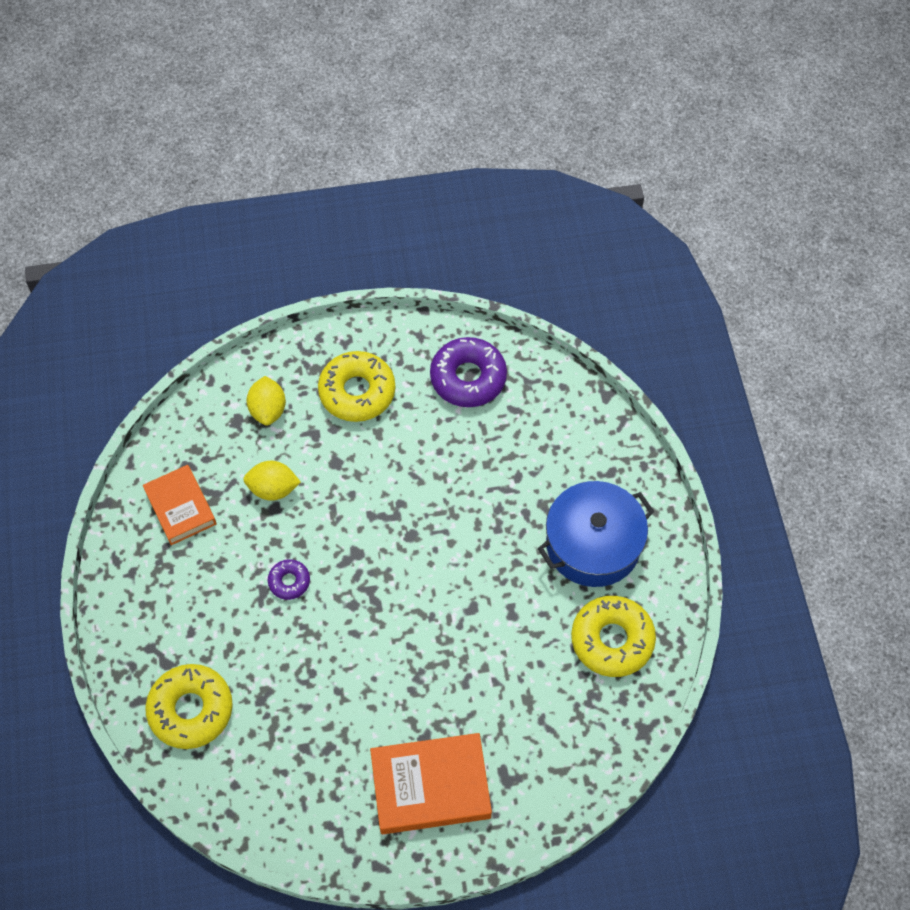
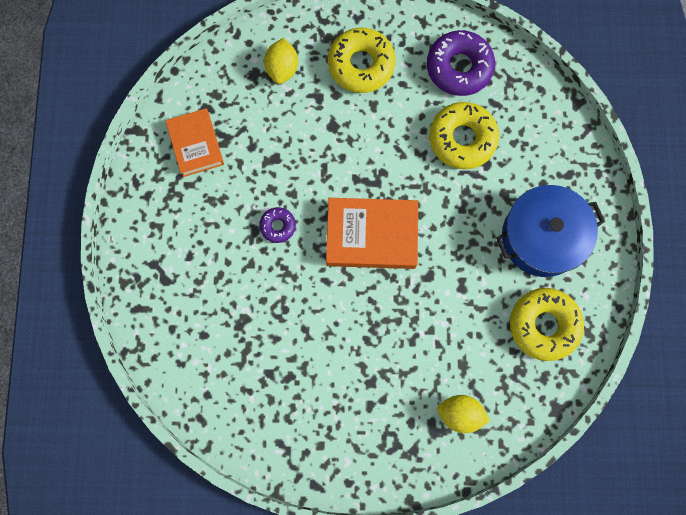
camera: 10 degrees right, 15 degrees up
(191, 709) = (180, 324): yellow donut -> yellow donut (462, 139)
(273, 489) = (276, 141): yellow lemon -> yellow lemon (460, 414)
(430, 786) = (369, 425): orange book -> orange book (371, 235)

